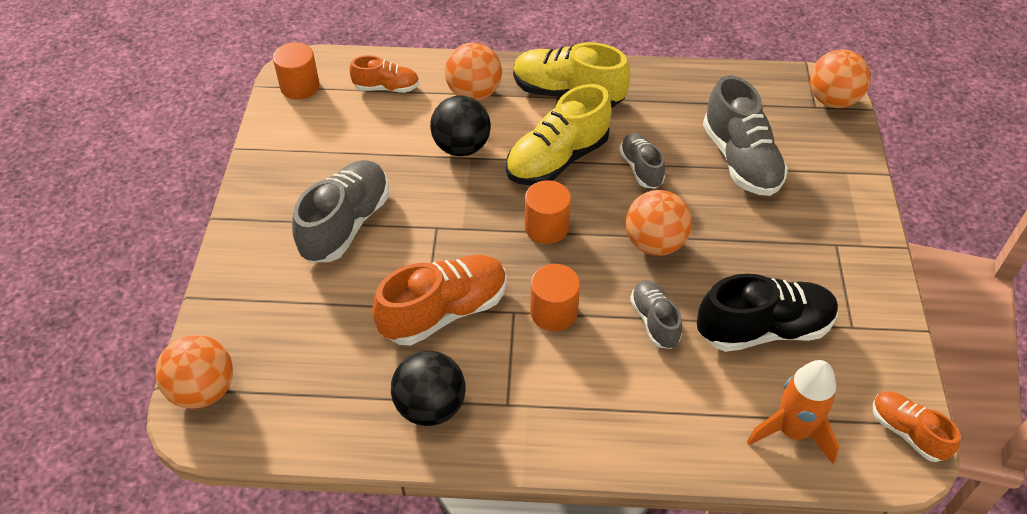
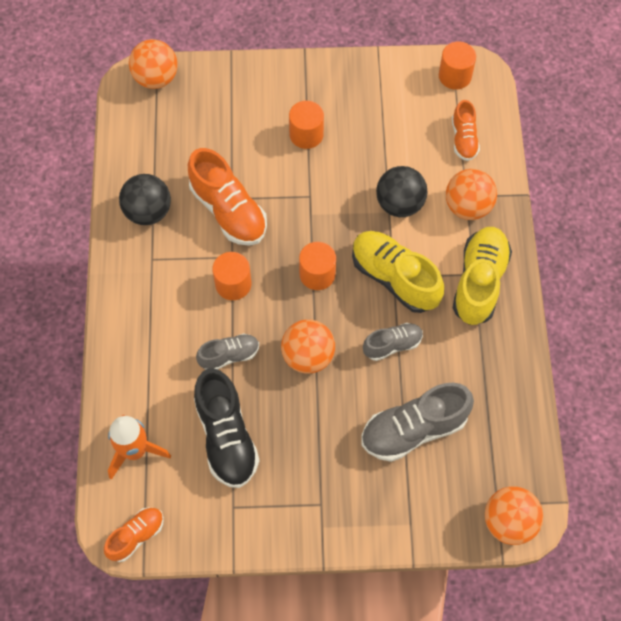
camera: 85 degrees right, 15 degrees up
(346, 224) = (306, 134): grey shoe -> orange cylinder

